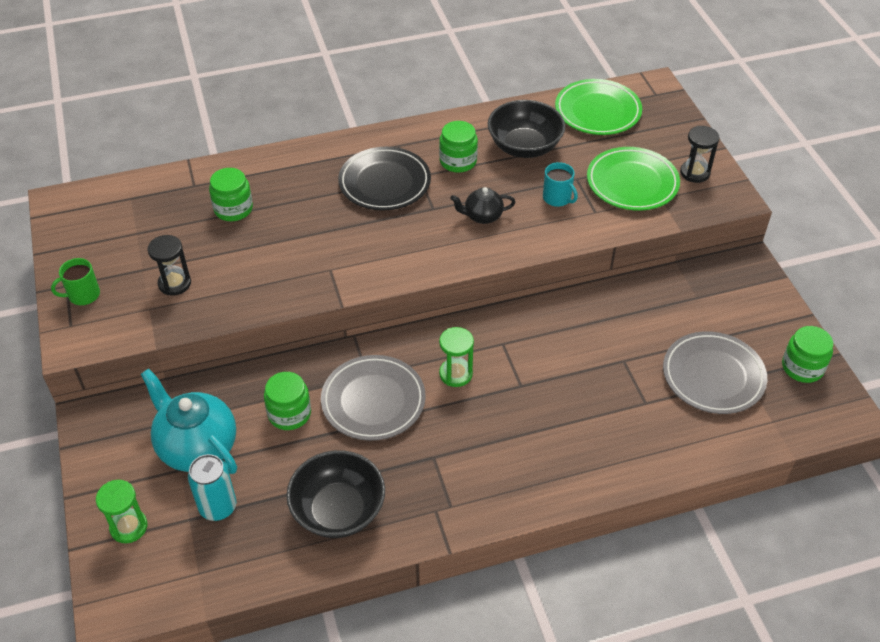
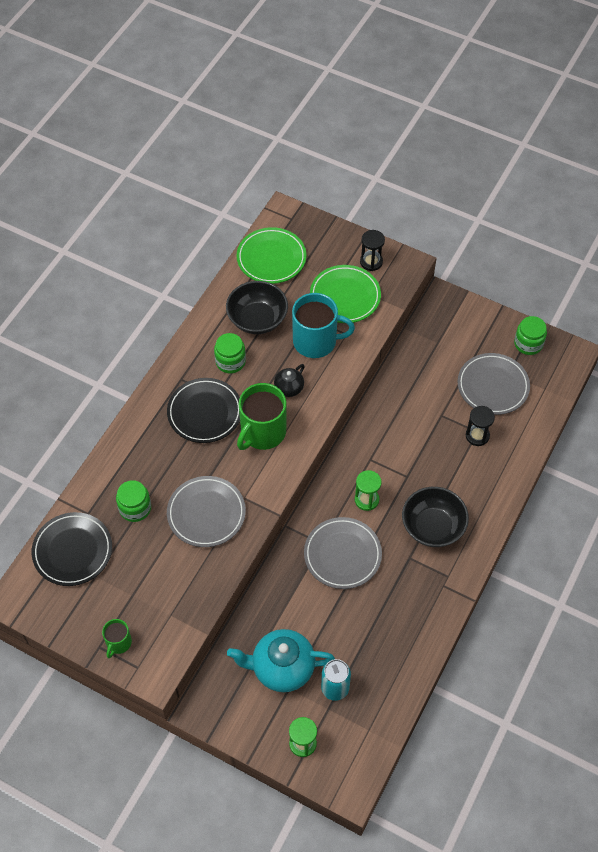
camera: 45 degrees left, 10 degrees up
(146, 202) = (72, 551): none -> black plate
(174, 283) = (164, 586): black hourglass -> black hourglass (477, 436)
(283, 257) = (206, 513): none -> grey plate
(289, 413) = (307, 603): green jar -> none
(338, 510) = (397, 631): black bowl -> black bowl (433, 527)
(414, 232) = (262, 432): none -> green mug
(557, 198) = (316, 341): turquoise mug -> turquoise mug, size x1.96

